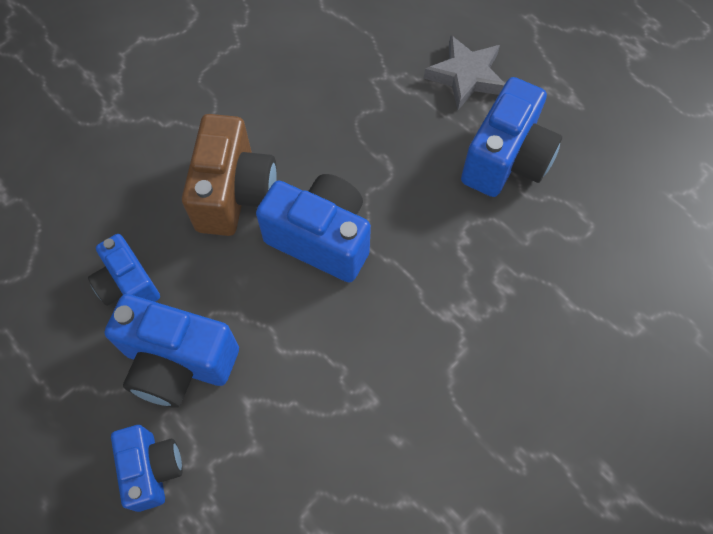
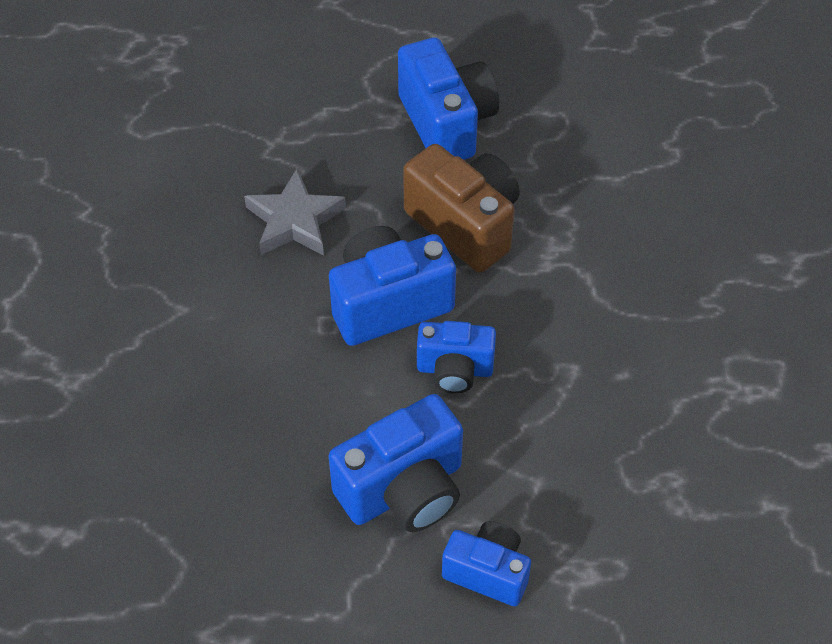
camera: 50 degrees left, 10 degrees down
(128, 285) = (284, 482): blue camera -> blue camera (454, 370)
(235, 194) = (274, 337): brown camera -> brown camera (465, 225)
(466, 76) = (335, 89): grey star -> grey star (294, 221)

